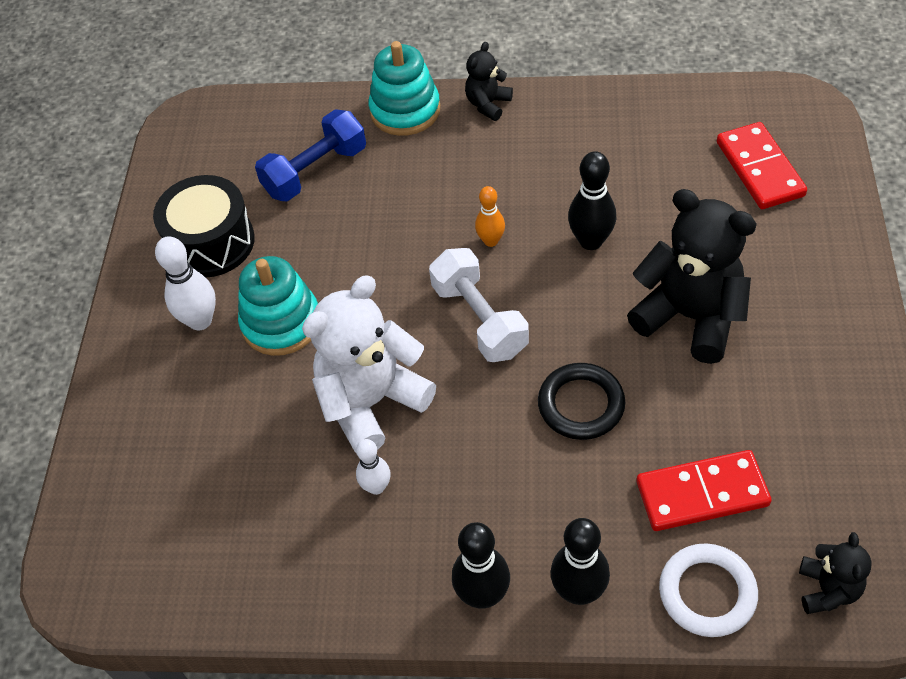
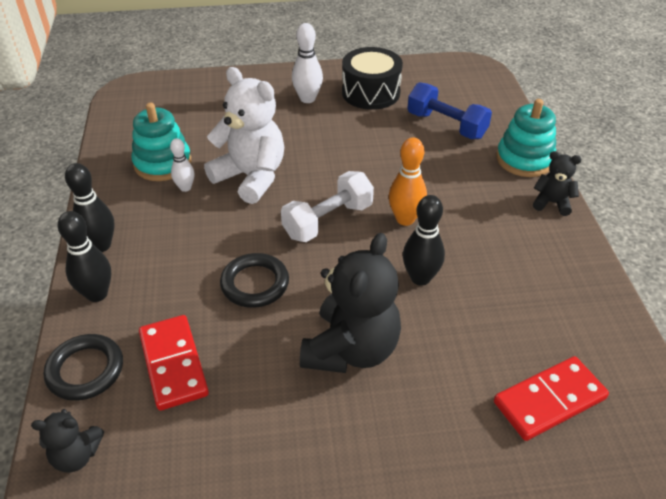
camera: 75 degrees right, 10 degrees down
(281, 323) = (311, 130): turquoise stacking toy -> turquoise stacking toy (163, 163)
(491, 241) = (405, 219): orange bowling pin -> orange bowling pin, size x1.57
(707, 593) = (85, 370): white ring -> black ring

